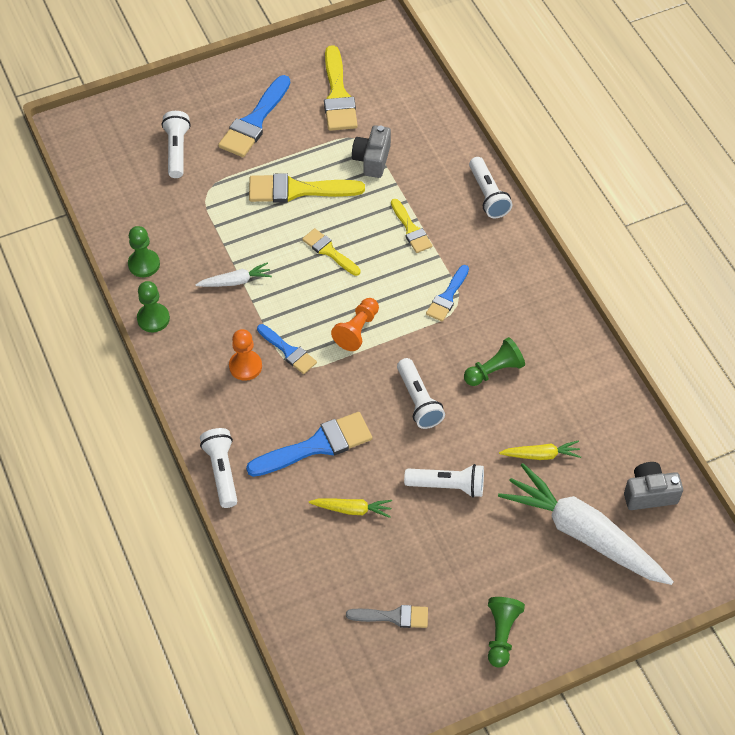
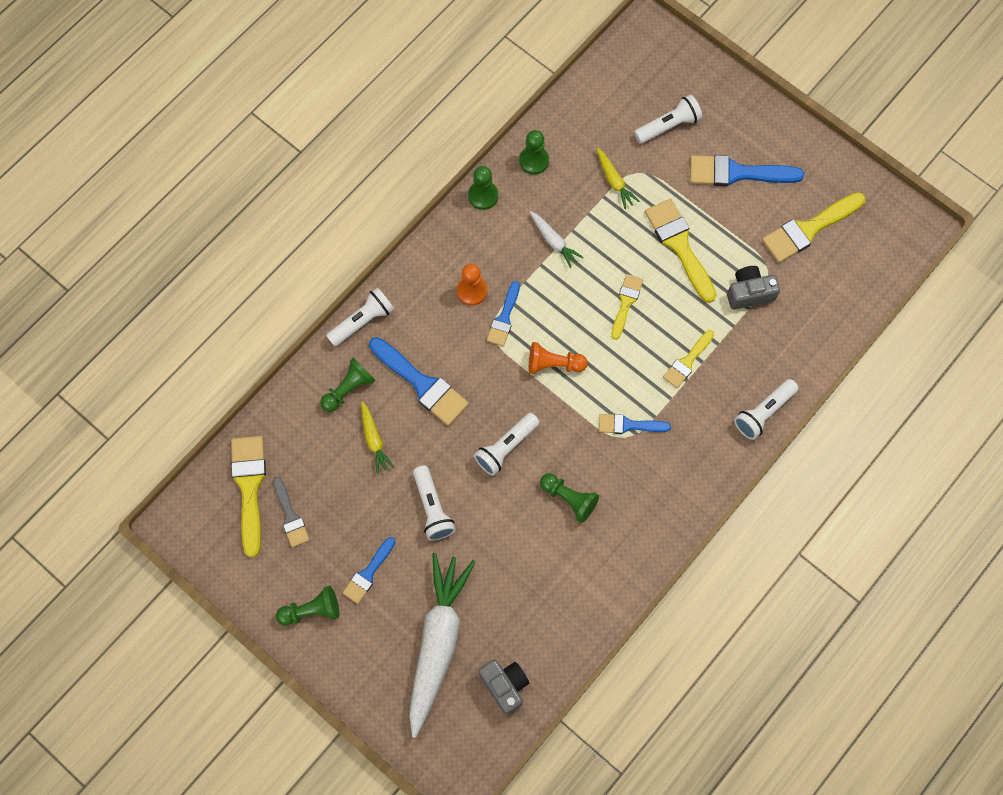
camera: 65 degrees right, 15 degrees up
(286, 511) = (348, 389): none -> green pawn
(342, 644) = (249, 487): none -> yellow brush
(487, 568) = (368, 573): none -> blue brush
(541, 455) = (500, 574): yellow carrot -> yellow carrot (614, 181)

